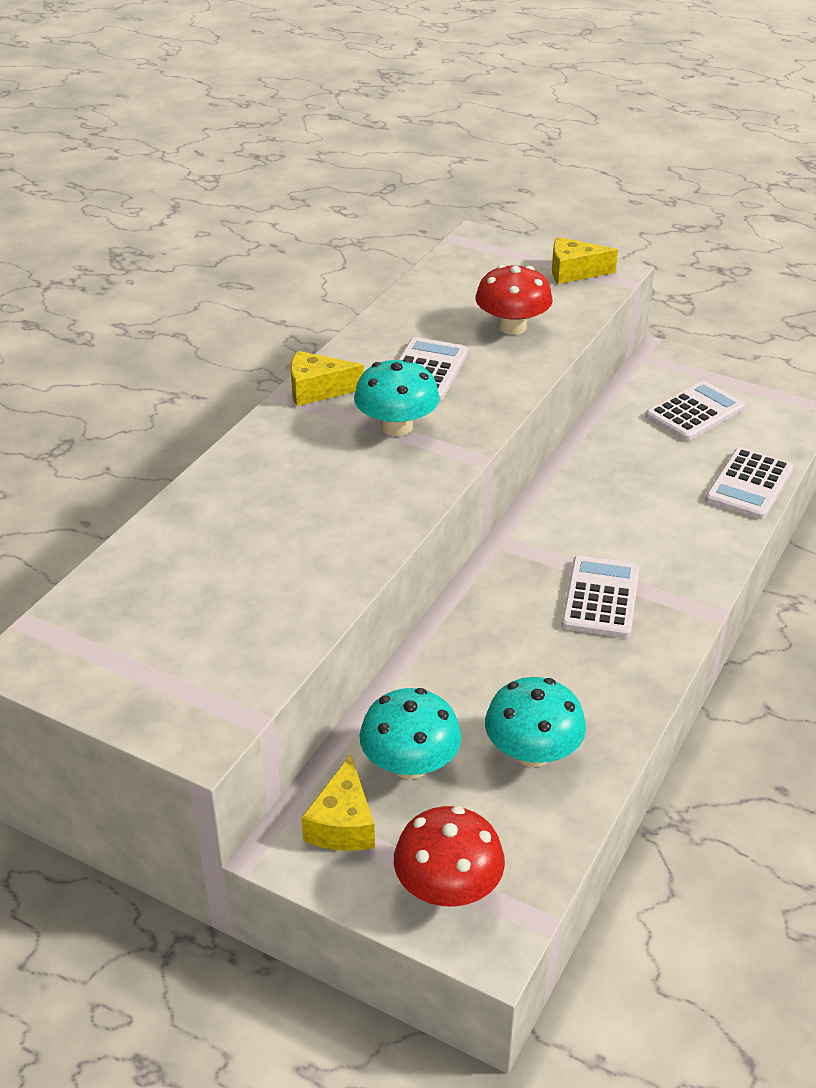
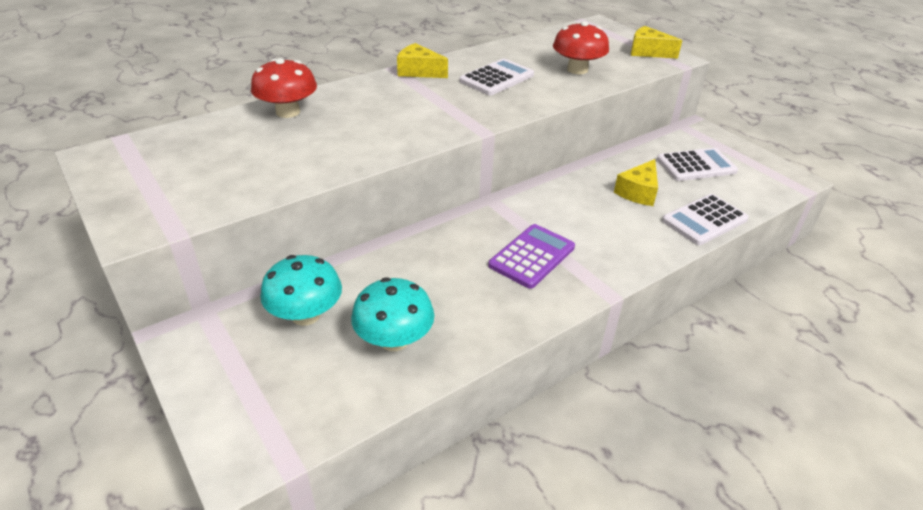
camera: 25 degrees right, 0 degrees up
(343, 824) = (226, 335): yellow cheese -> yellow cheese (638, 192)
(397, 426) = (447, 101): turquoise mushroom -> none
(448, 888) = (250, 409): red mushroom -> red mushroom (288, 112)
(601, 598) = (532, 256): white calculator -> purple calculator

